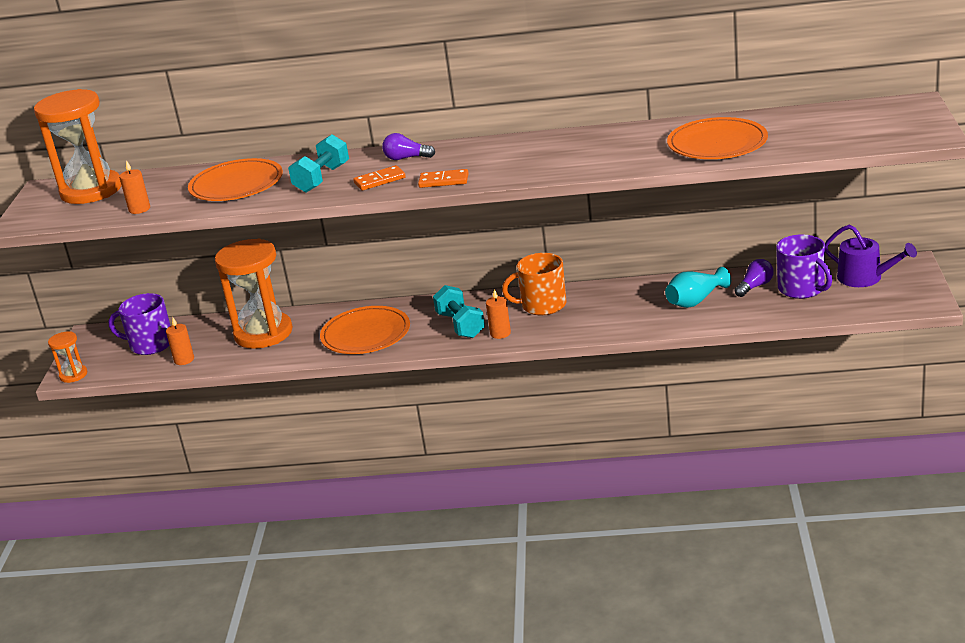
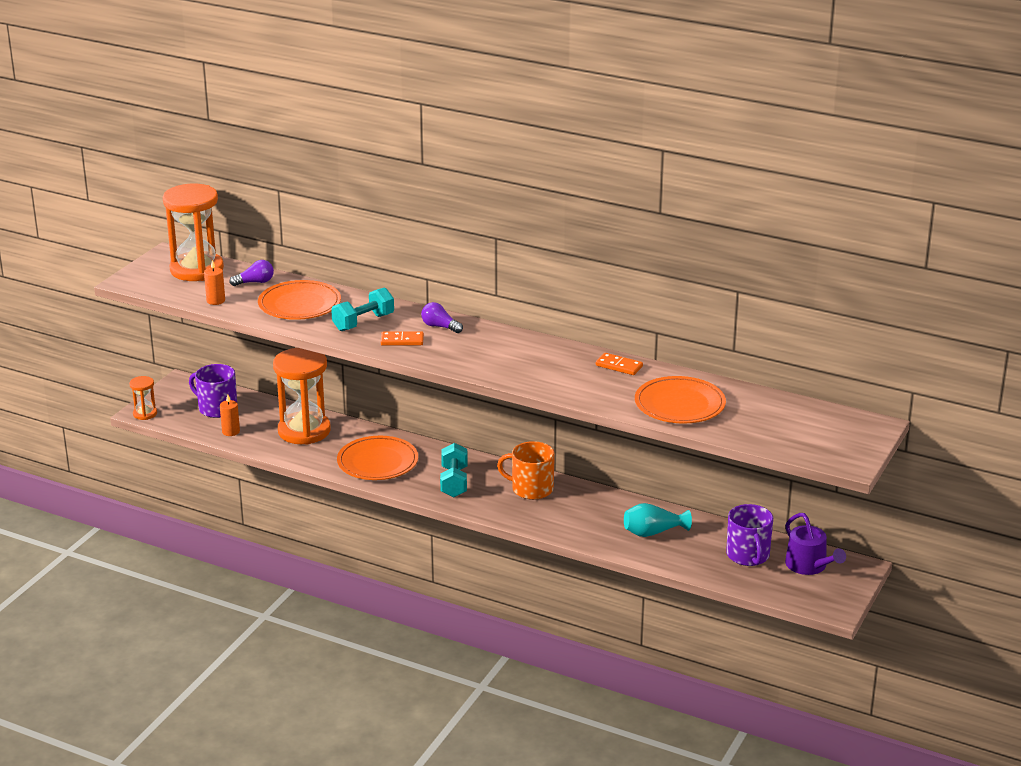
camera: 20 degrees right, 0 degrees up
(443, 181) = (446, 359): orange domino -> orange domino (619, 366)
(500, 333) = (477, 501): orange candle -> none
(755, 286) = (712, 538): purple light bulb -> purple light bulb (255, 282)

